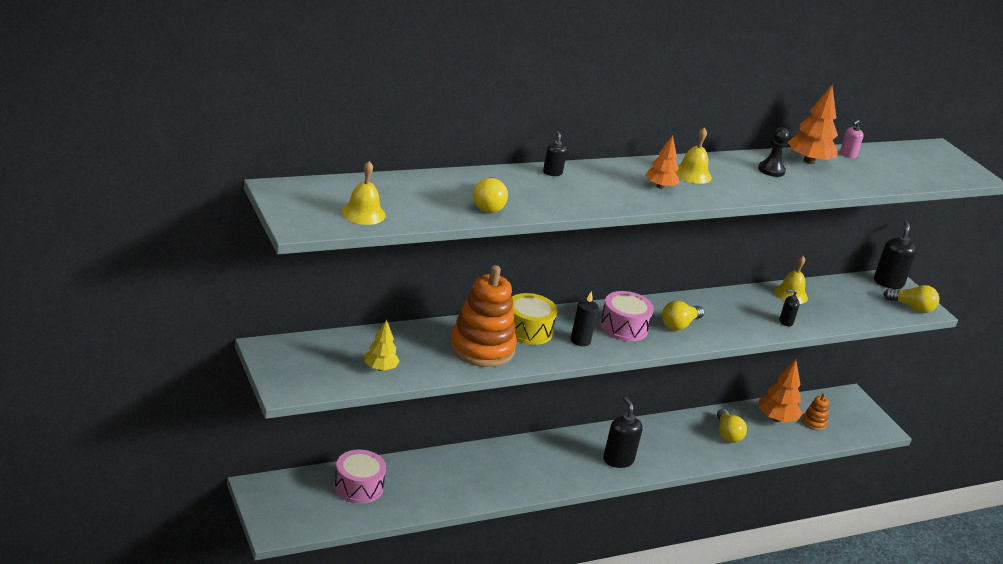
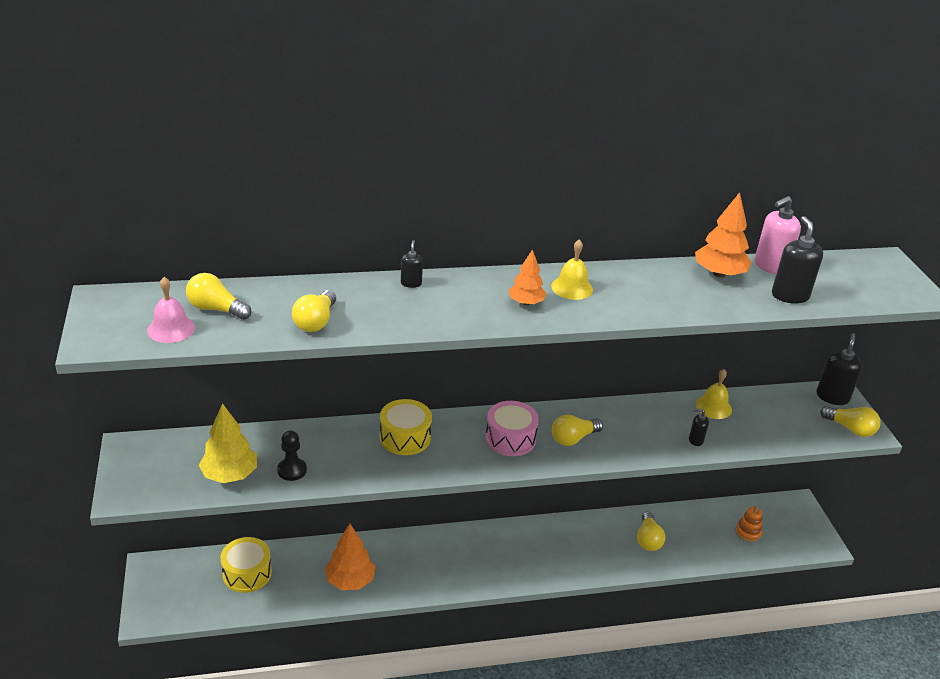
camera: 15 degrees right, 5 degrees up
(358, 487) = (247, 573): pink drum -> yellow drum
(363, 213) = (171, 329): yellow bell -> pink bell
(380, 368) = (230, 475): yellow tree -> yellow tree, size x1.57
(392, 196) = (216, 309): none -> yellow light bulb
(482, 348) = (346, 457): orange stacking toy -> none
(580, 340) = (456, 452): black candle -> none
(618, 460) = (521, 562): black soap dispenser -> black soap dispenser (790, 295)
(771, 170) = (668, 284): black pawn -> black pawn (292, 470)
(776, 418) = (707, 525): orange tree -> orange tree (350, 580)
(848, 154) = (770, 266): pink soap dispenser -> pink soap dispenser, size x1.87

